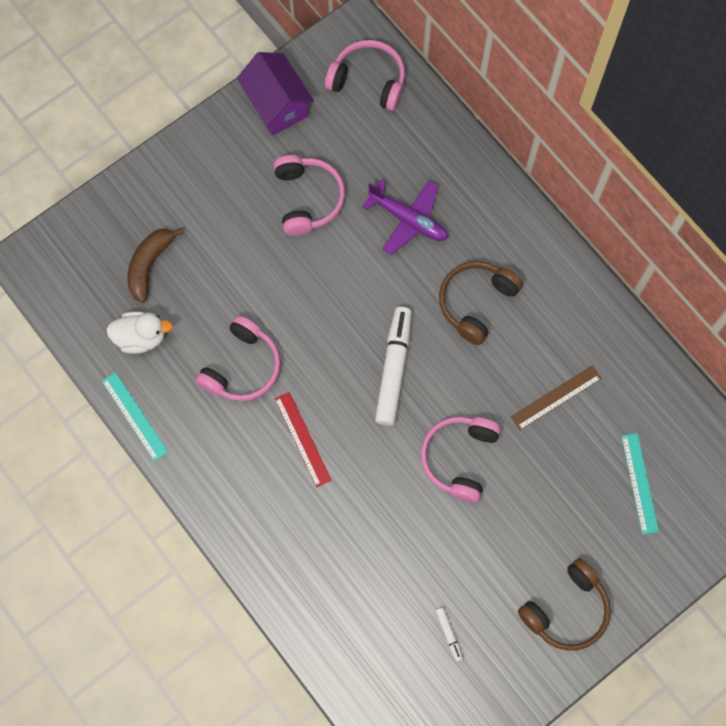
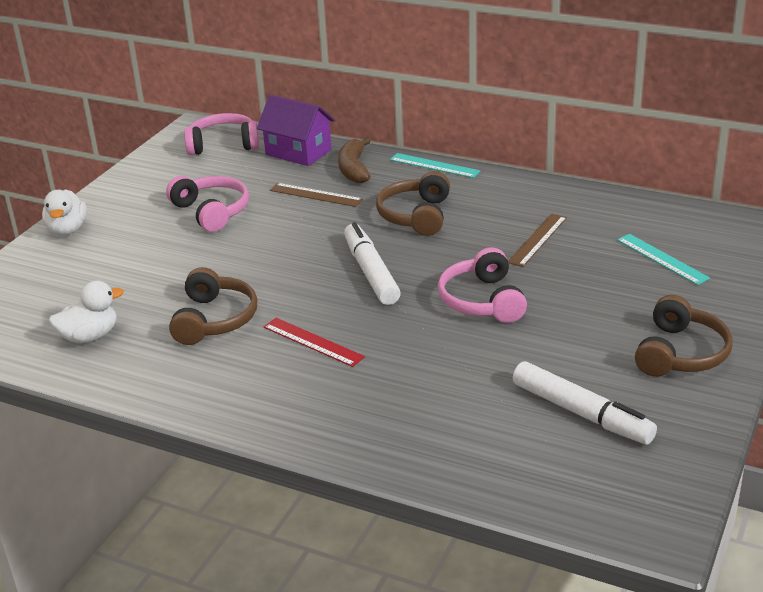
camera: 25 degrees left, 40 degrees down
(134, 416) = (113, 389): turquoise ruler -> turquoise ruler (434, 165)
(149, 265) = (73, 292): brown banana -> brown banana (353, 169)
(177, 162) = (67, 230): none -> white duck
(242, 367) = (214, 319): pink headphones -> brown headphones
(277, 104) = (147, 176): purple house -> purple house (298, 152)
(408, 220) = (316, 195): purple plane -> brown ruler
(449, 634) = (581, 413): white marker -> white marker, size x2.33

